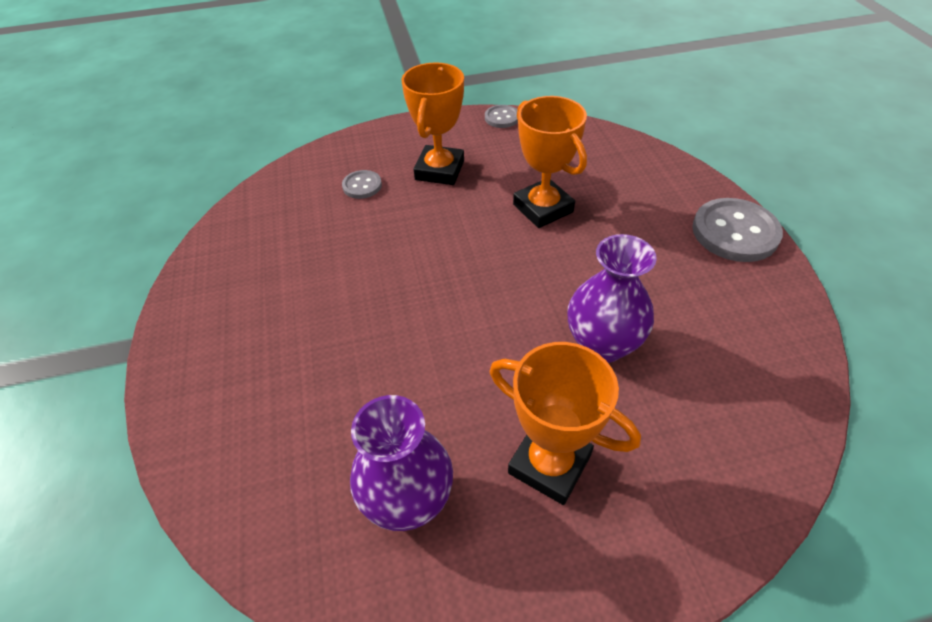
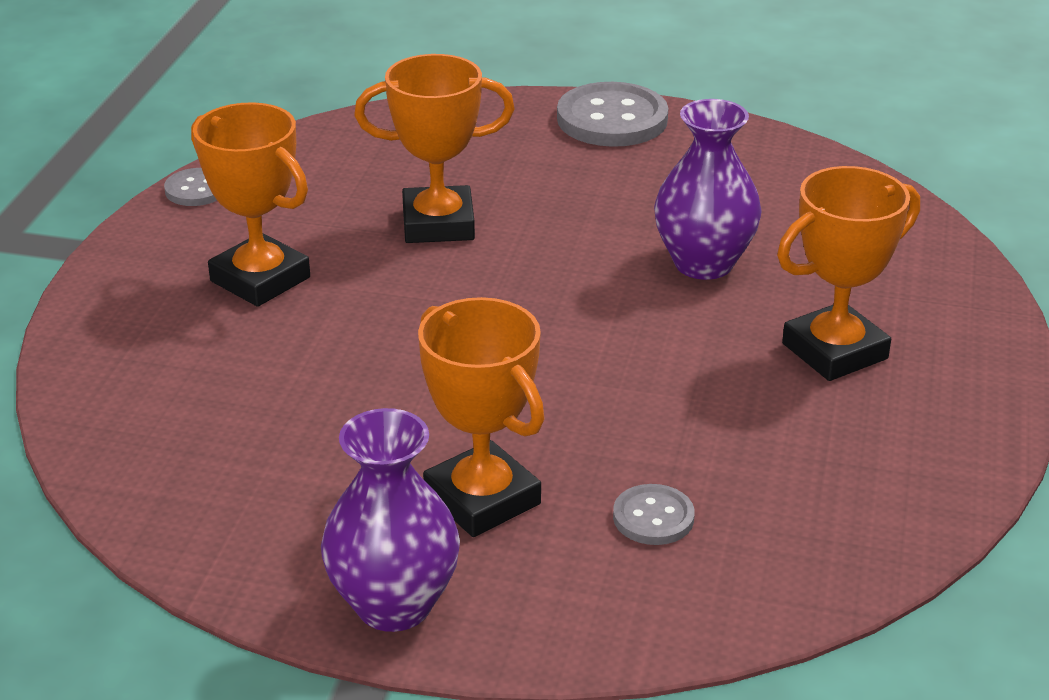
camera: 65 degrees left, 15 degrees down
(290, 333) = (482, 499): none -> orange trophy
(362, 186) = (214, 359): grey button -> grey button (653, 517)
(408, 499) = (818, 460): purple vase -> purple vase (394, 605)

